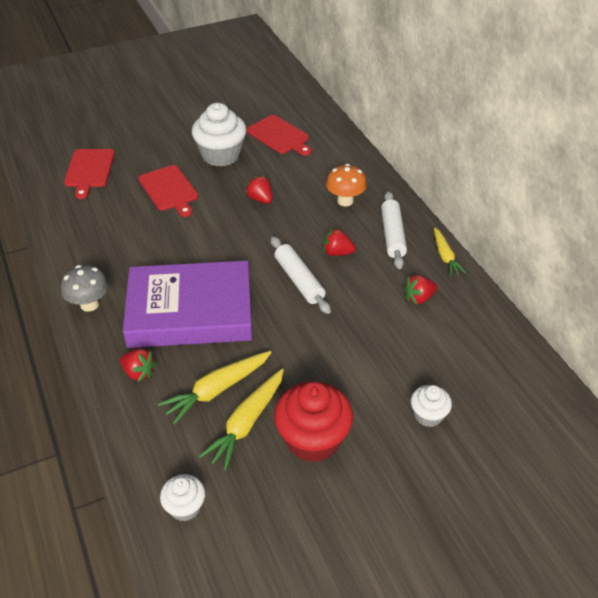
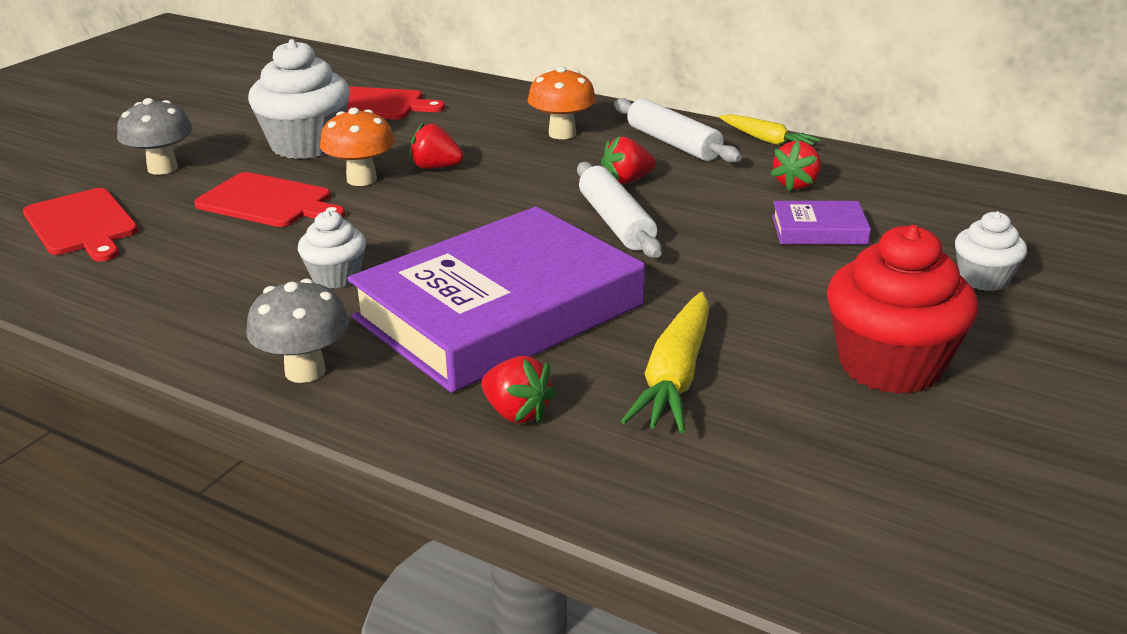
camera: 35 degrees left, 15 degrees down
(139, 372) = (517, 413): red strawberry -> red strawberry turned 45 degrees clockwise
(149, 145) = (162, 168): none -> grey mushroom
(185, 507) = (839, 532): white cupcake -> white cupcake (336, 277)
(220, 192) = (361, 179): none -> orange mushroom
(246, 423) = (776, 392): yellow carrot -> none
(299, 280) = (616, 222): white rolling pin -> white rolling pin turned 45 degrees clockwise
(389, 336) = (819, 230): none -> purple book

